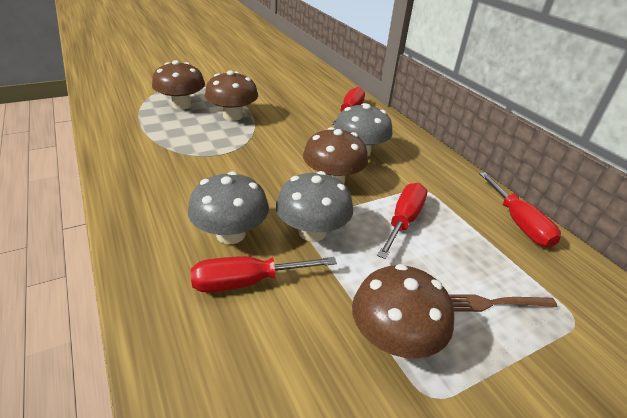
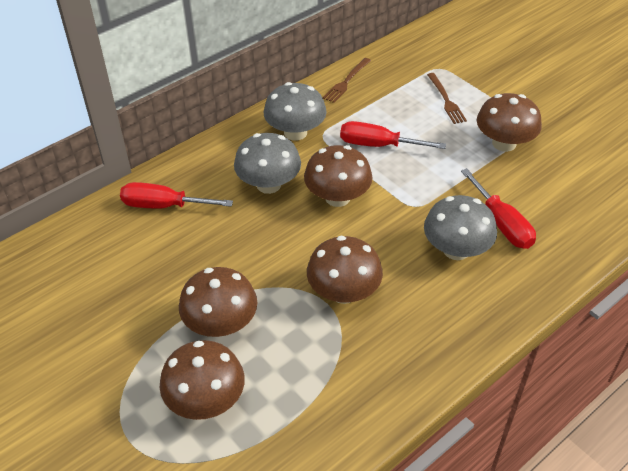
camera: 100 degrees left, 10 degrees up
(225, 162) = (343, 292): none -> brown mushroom
(312, 232) = (423, 198): grey mushroom -> grey mushroom (295, 132)
(518, 223) = (346, 81): red screwdriver -> brown fork

